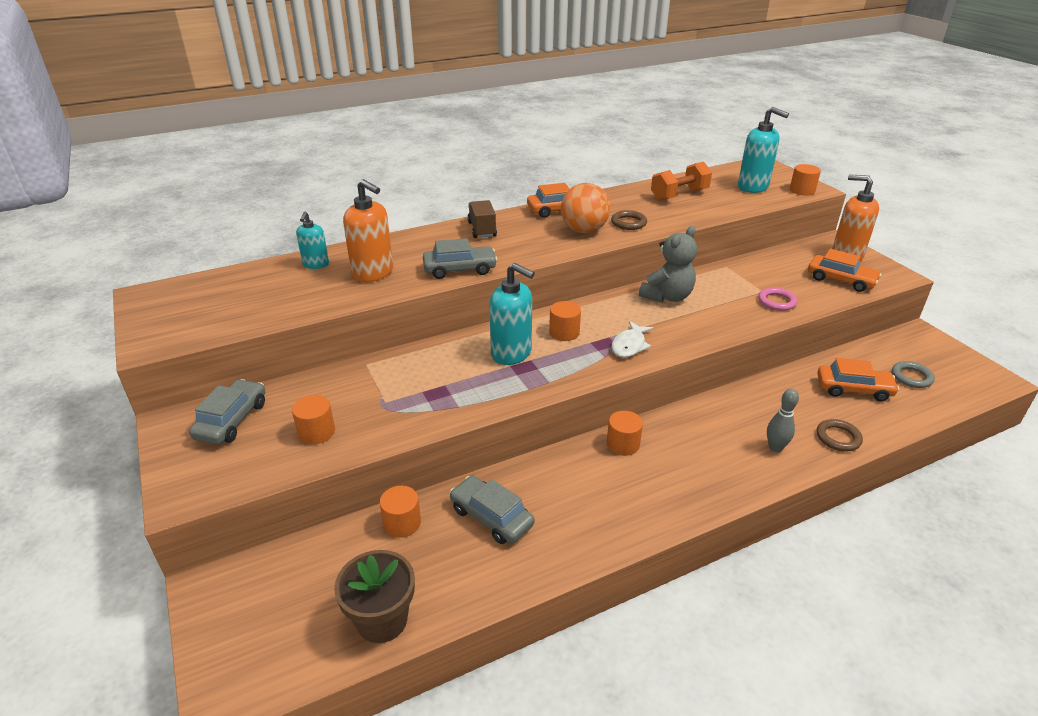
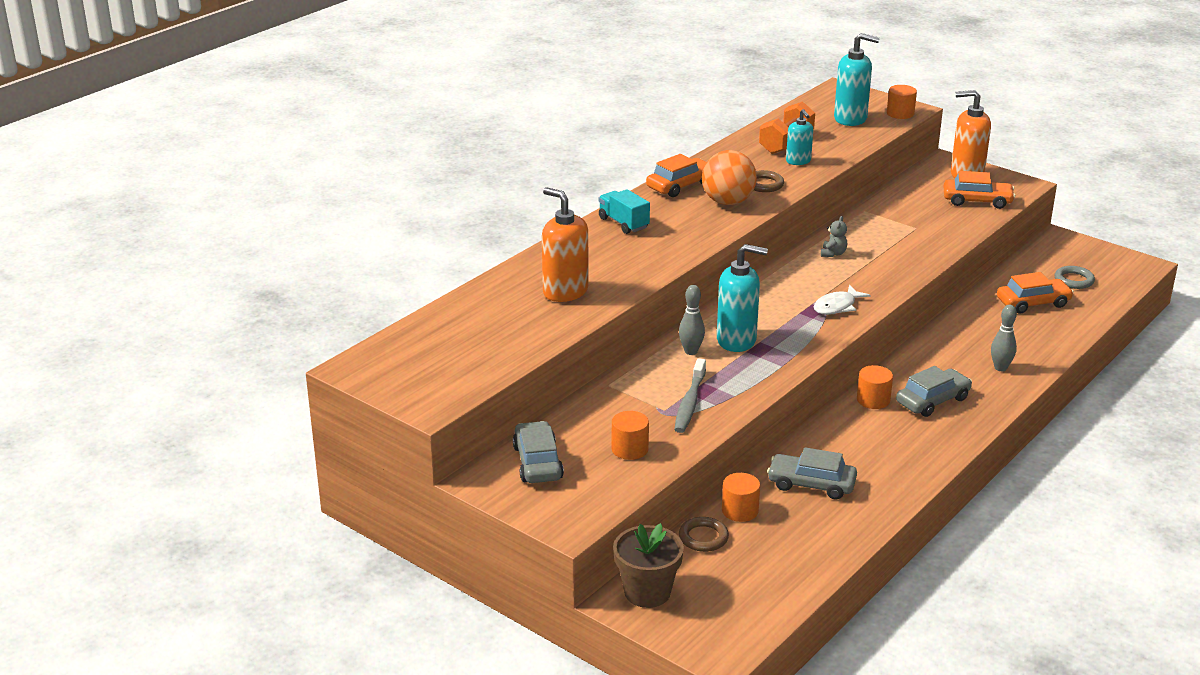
camera: 25 degrees left, 5 degrees down
(316, 264) = (494, 297): turquoise soap dispenser -> turquoise soap dispenser (798, 161)
(373, 273) = (565, 292): orange soap dispenser -> orange soap dispenser turned 150 degrees counterclockwise
(382, 620) = (792, 574): brown flower pot -> brown flower pot (647, 592)
(413, 401) = (689, 403): none -> grey toothbrush
(460, 269) = (647, 268): grey car -> grey car (932, 401)
(463, 353) = (691, 351): none -> grey bowling pin
(482, 229) = (623, 223): brown truck -> turquoise truck
(564, 332) = (767, 310): orange cylinder -> none
(629, 345) = (837, 306): white fish -> white fish turned 45 degrees clockwise
(667, 296) = (833, 253): grey teddy bear -> grey teddy bear, size x0.48
(777, 302) = (935, 235): pink ring -> none
(838, 438) = (1045, 346): brown ring -> brown ring (703, 537)

